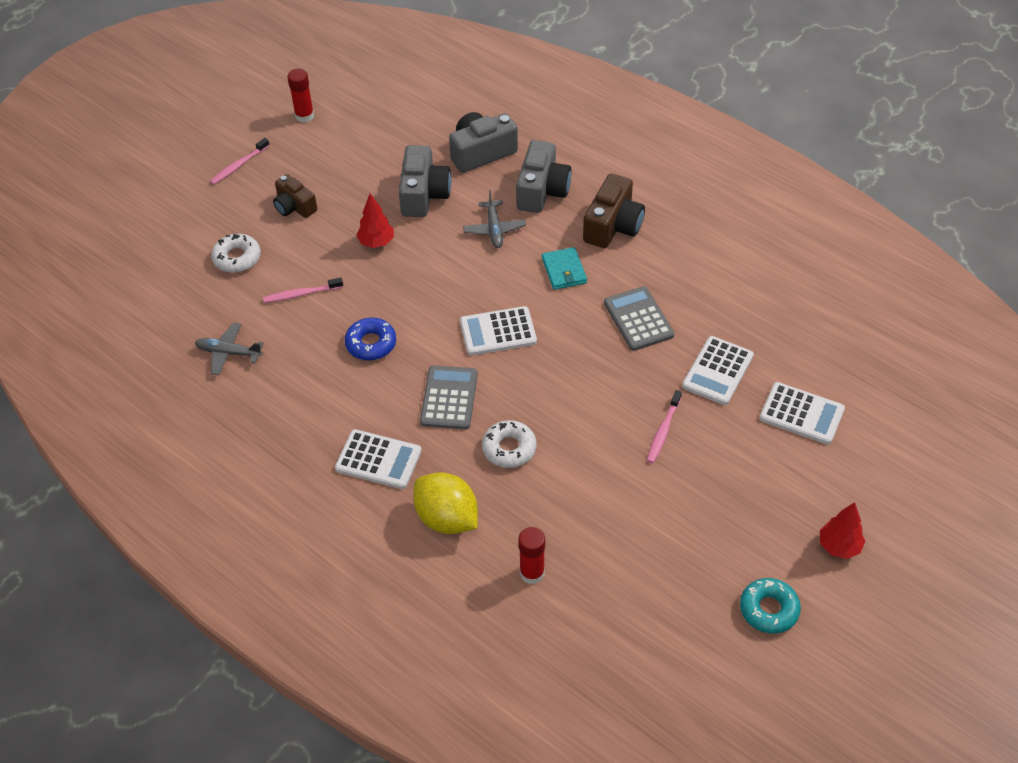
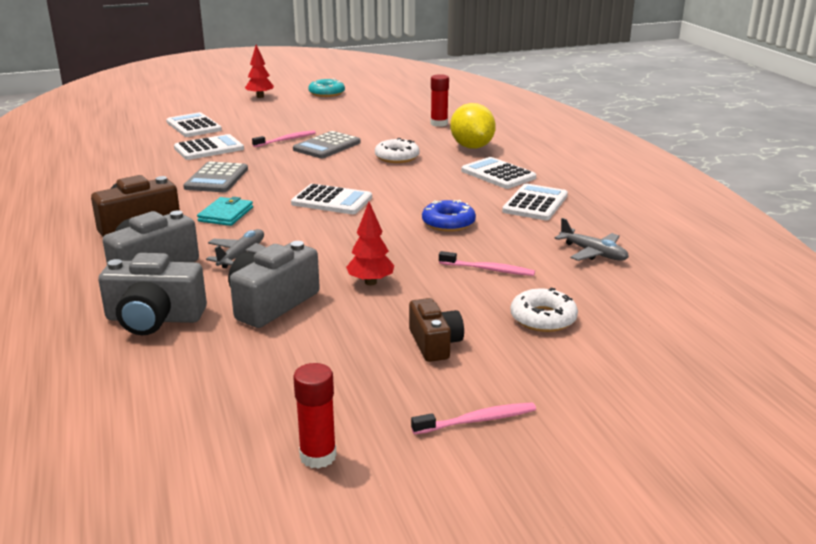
camera: 150 degrees left, 25 degrees down
(311, 414) = (535, 203): none -> white calculator
(449, 398) = (413, 184): grey calculator -> grey calculator (327, 146)

